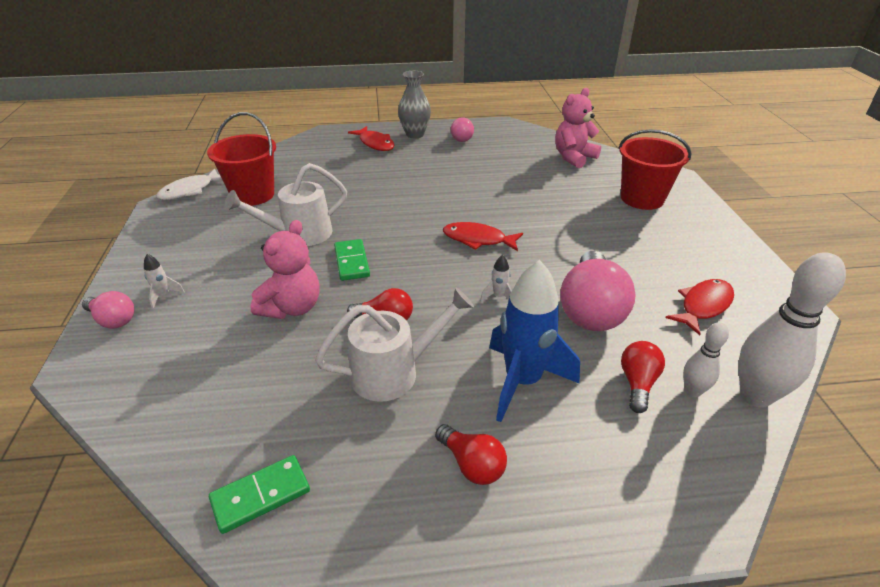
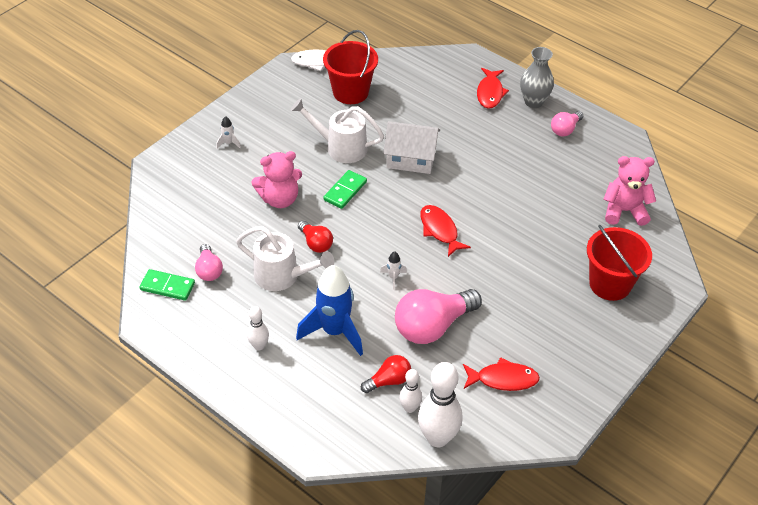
camera: 45 degrees right, 10 degrees up
(113, 320) = (193, 143): pink light bulb -> pink light bulb (209, 270)
(376, 209) = (411, 159): none -> white house
(472, 464) = (259, 346): red light bulb -> white bowling pin

